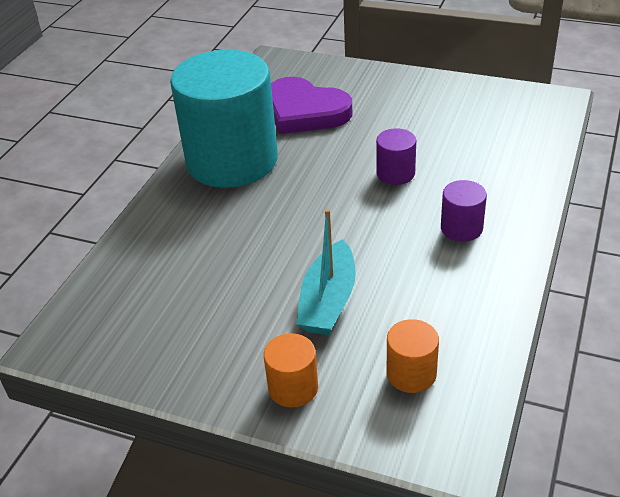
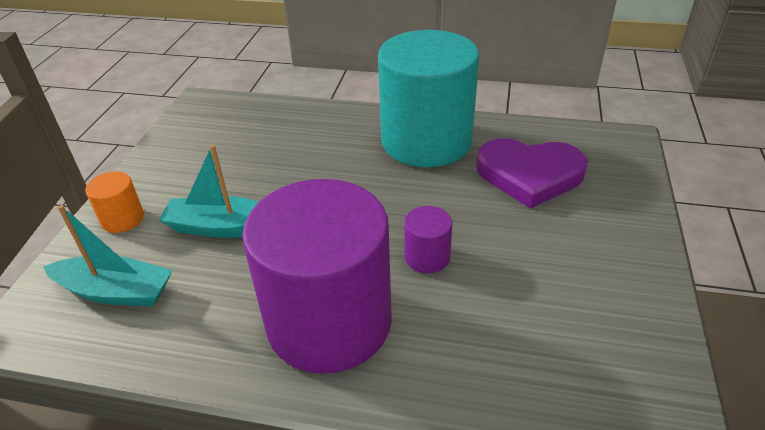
camera: 80 degrees right, 0 degrees up
(305, 111) = (529, 175): purple heart -> purple heart turned 105 degrees counterclockwise
(411, 374) = (116, 291): orange cylinder -> turquoise boat
(461, 228) = (329, 322): purple cylinder -> purple cylinder, size x2.48

